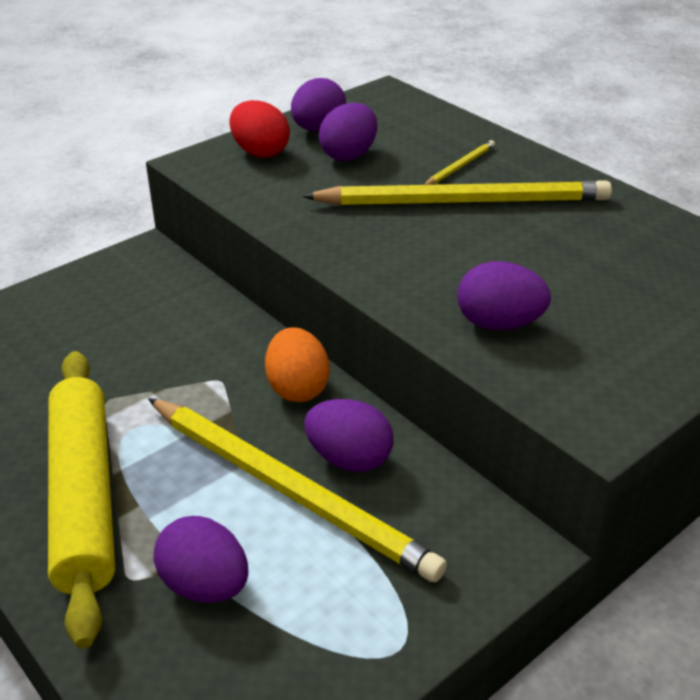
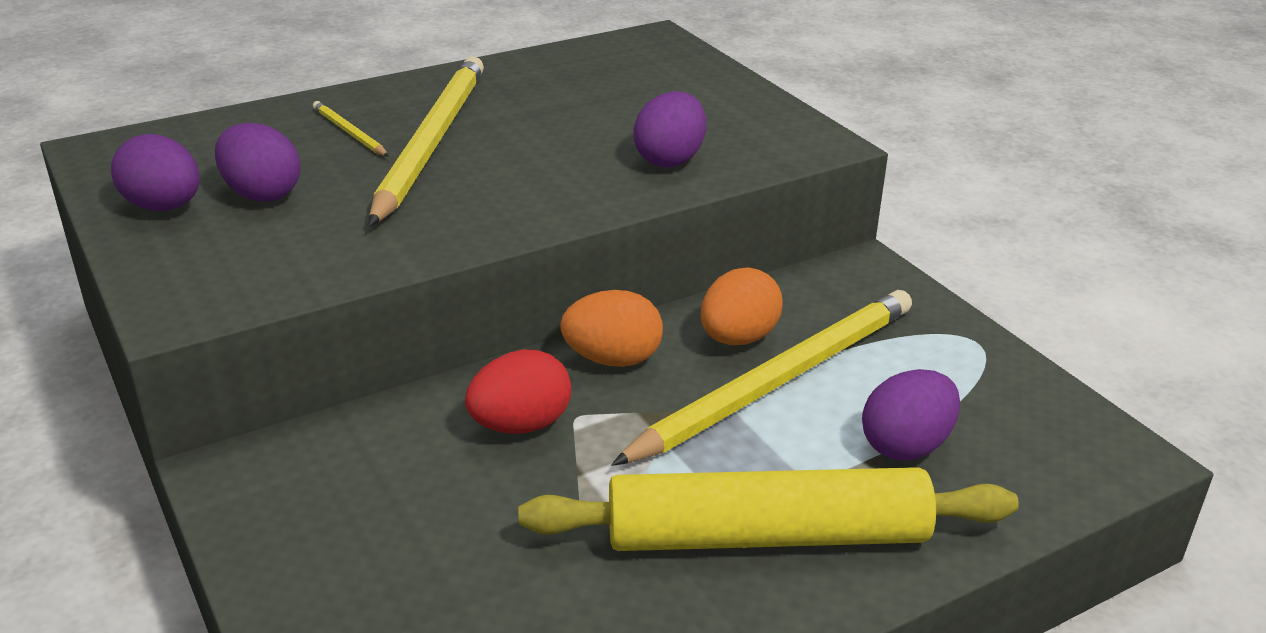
camera: 80 degrees left, 5 degrees down
(260, 152) = (195, 256): red egg -> red egg (520, 425)
(349, 459) = (738, 338): purple egg -> orange egg

